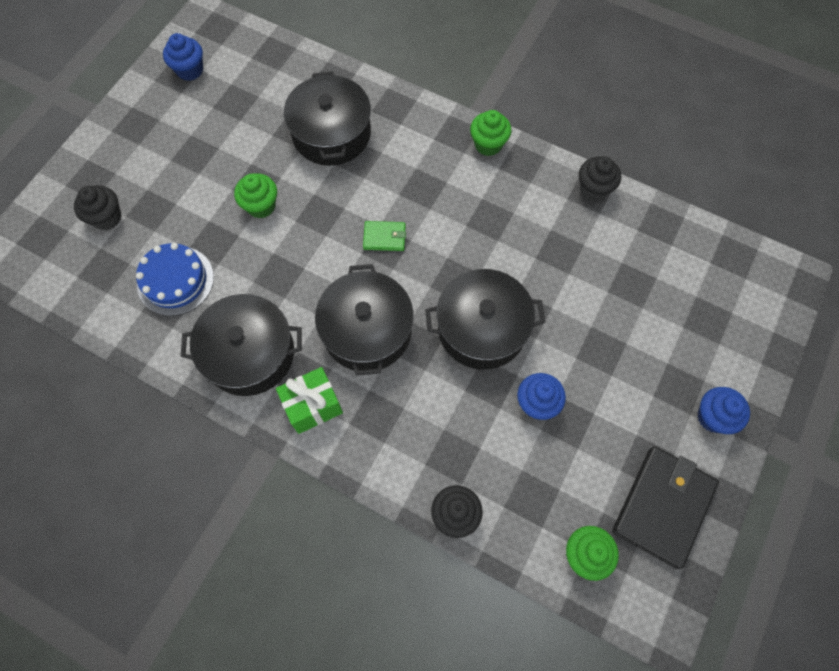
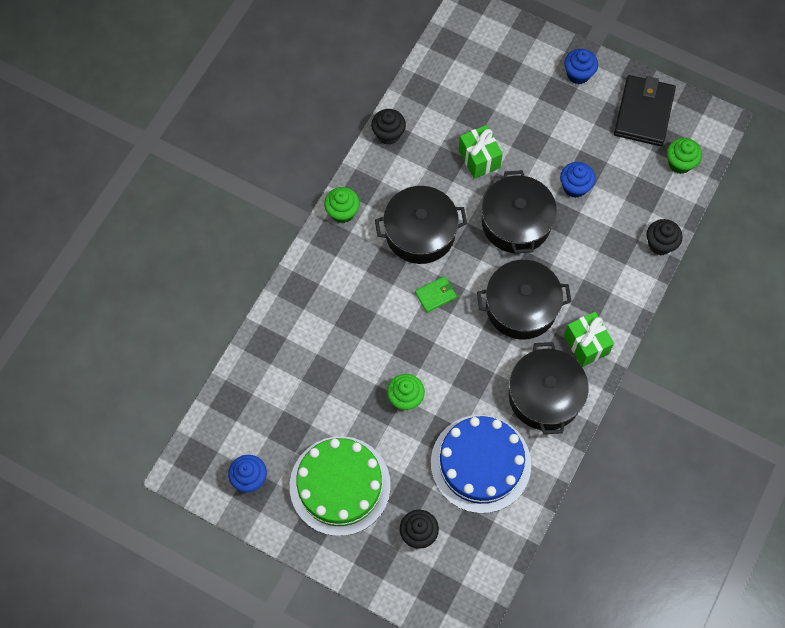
camera: 90 degrees left, 0 degrees up
(171, 146) = (340, 485): none -> green cake
(175, 280) = (480, 463): blue cake -> blue cake, size x1.52
(331, 133) = (328, 342): black pot -> black pot (420, 233)
(384, 237) = (435, 295): green wallet -> green wallet turned 60 degrees clockwise
(569, 288) = (479, 159): none -> green gift
(663, 506) = (644, 112): black wallet -> black wallet turned 75 degrees clockwise

